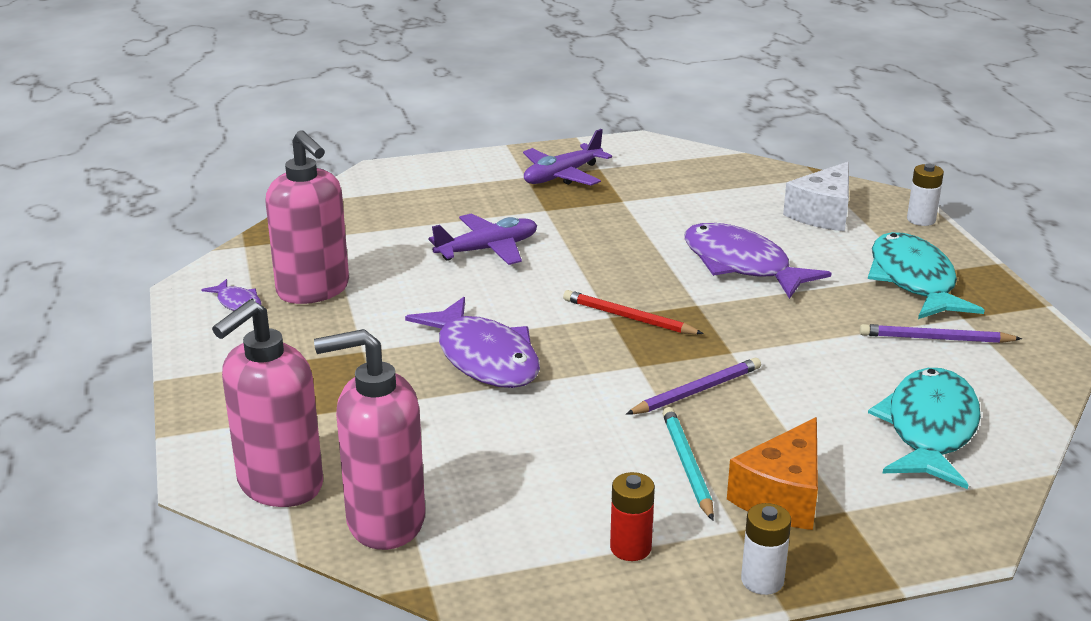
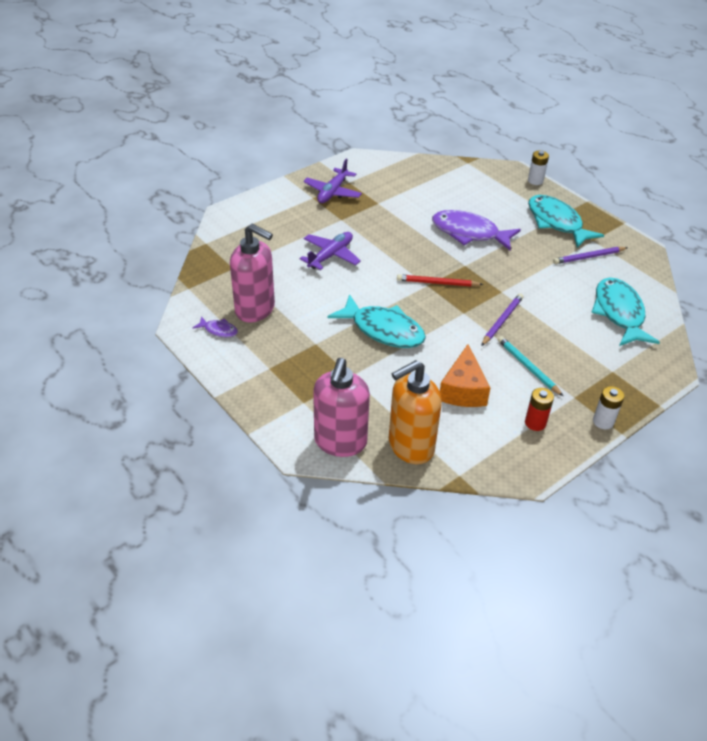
camera: 25 degrees left, 15 degrees up
(384, 521) = (410, 446): pink soap dispenser -> orange soap dispenser
(484, 358) = (383, 330): purple fish -> turquoise fish
(782, 496) = (581, 371): orange cheese -> orange cheese (463, 390)
(823, 213) = (486, 188): white cheese -> none

